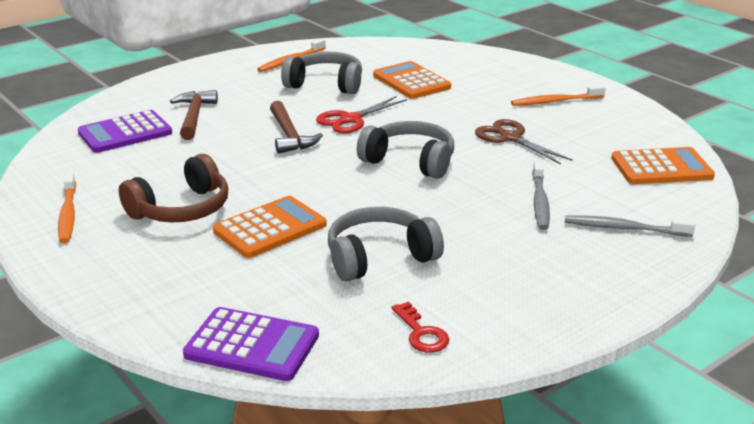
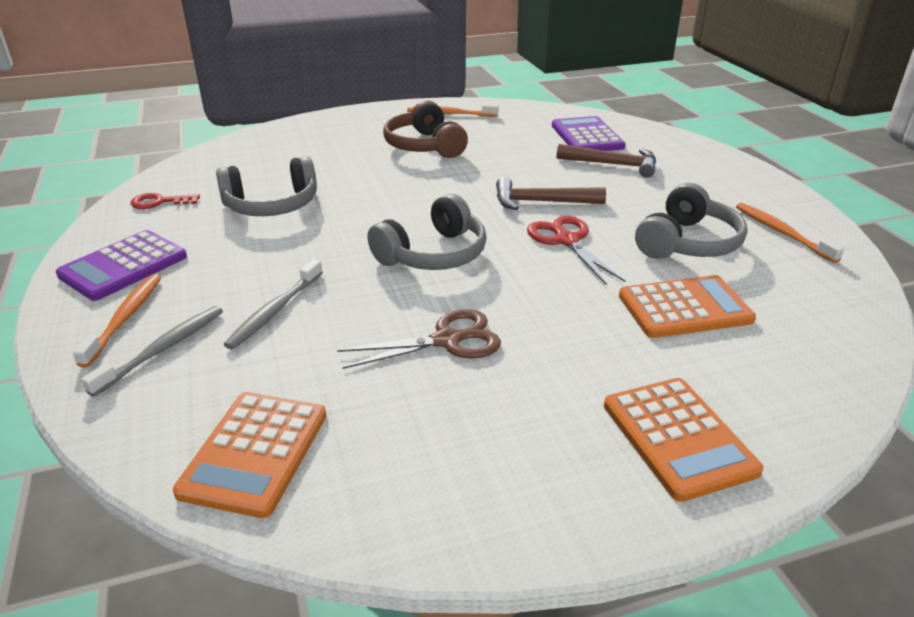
camera: 110 degrees right, 5 degrees up
(252, 345) = (224, 151): purple calculator -> purple calculator (123, 266)
(270, 228) = (363, 172): orange calculator -> orange calculator (678, 437)
(379, 257) = (272, 205): grey headphones -> grey headphones turned 75 degrees clockwise
(540, 201) = (274, 311): grey toothbrush -> grey toothbrush turned 90 degrees counterclockwise
(555, 101) = (556, 431): orange toothbrush -> orange toothbrush (125, 318)

